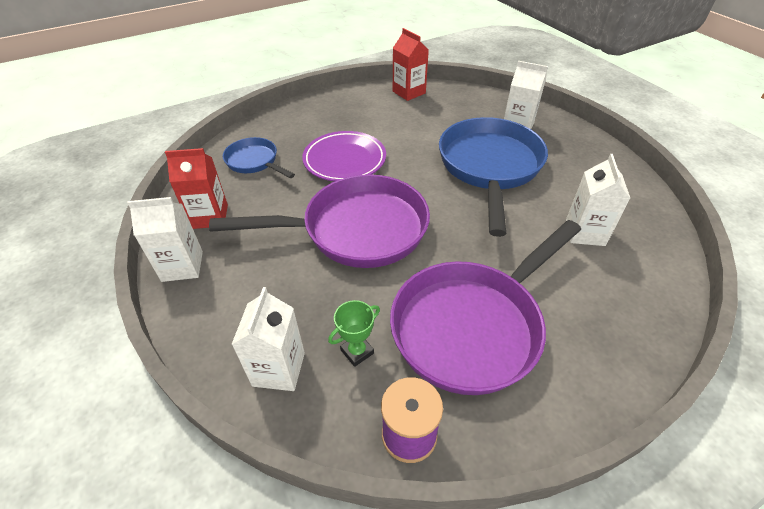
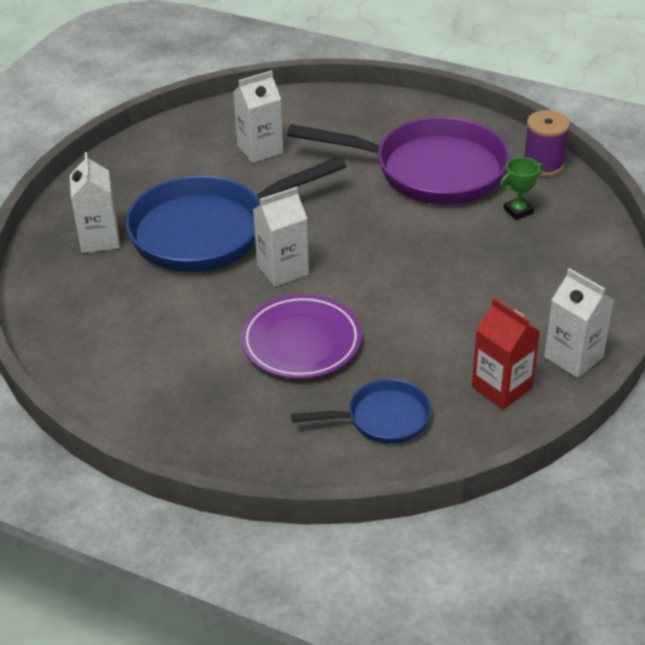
camera: 125 degrees left, 5 degrees down
(254, 161) = (382, 418): blue pan -> blue pan turned 105 degrees counterclockwise
(279, 369) = (577, 238): white carton -> white carton (282, 270)
(357, 230) = (400, 274): purple pan -> none
(357, 351) = (518, 211): green trophy -> green trophy turned 45 degrees counterclockwise
(409, 92) = (80, 367): red carton -> none

